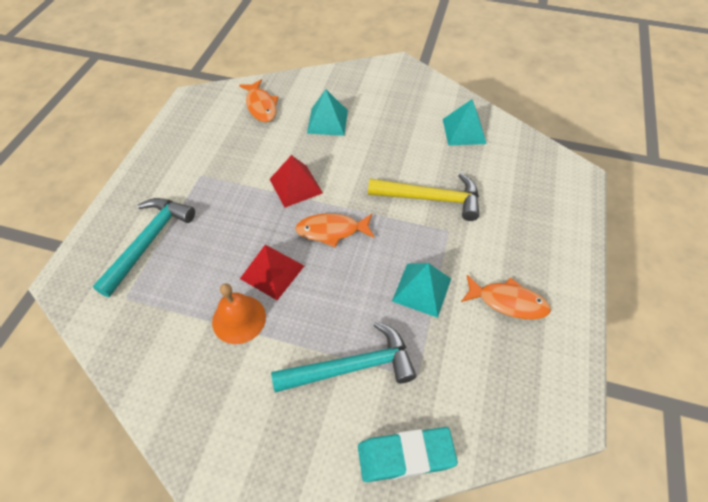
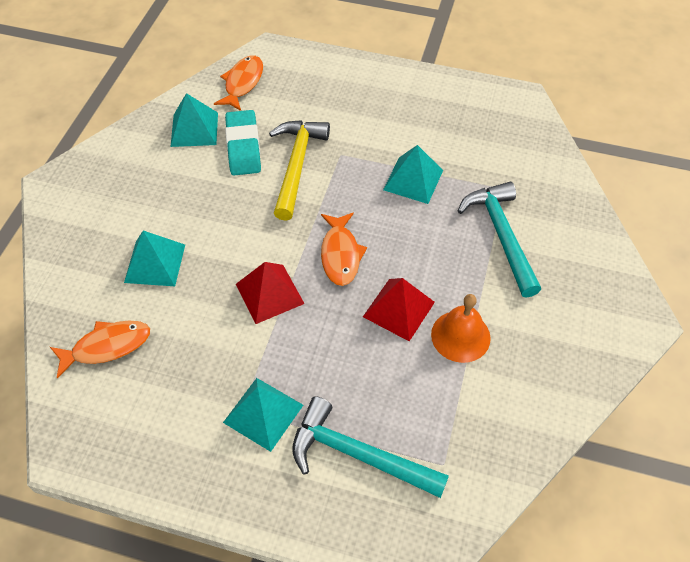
camera: 90 degrees left, 0 degrees up
(194, 187) = (263, 413): none -> turquoise pyramid
(405, 455) = (573, 199): turquoise eraser -> turquoise eraser (243, 147)
(508, 302) = (422, 120): orange fish -> orange fish (243, 83)

